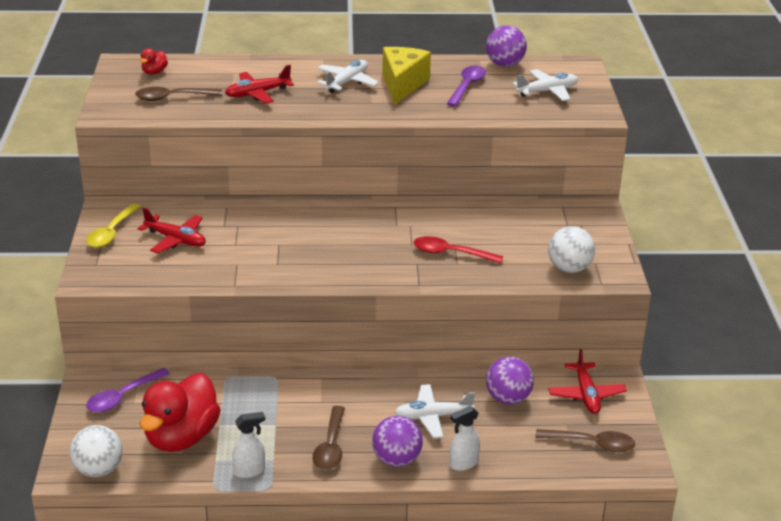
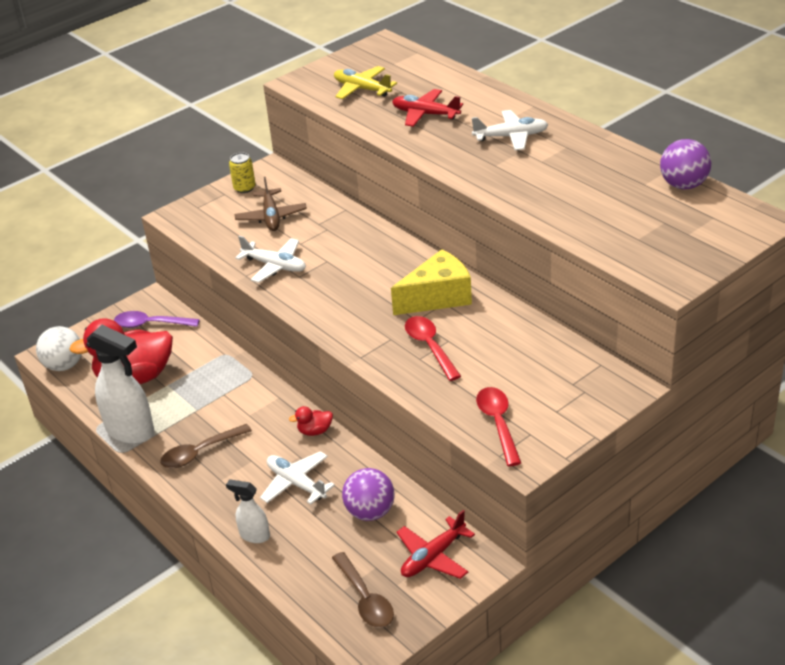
camera: 55 degrees right, 5 degrees up
(111, 233) = (244, 188): yellow spoon -> yellow can
(154, 72) = (389, 61): red duck -> red duck (315, 431)
(172, 98) = (362, 89): brown spoon -> yellow plane
(176, 240) = (271, 217): red plane -> brown plane
(249, 471) = (131, 431): white spray bottle -> white spray bottle, size x1.92
(396, 460) = (220, 496): purple ball -> none
(402, 85) = (551, 161): yellow cheese -> yellow cheese (438, 297)
(467, 86) = (605, 190): purple spoon -> none
(547, 91) = (670, 232): white plane -> white plane (275, 266)
(569, 268) = (498, 423): white ball -> red spoon

